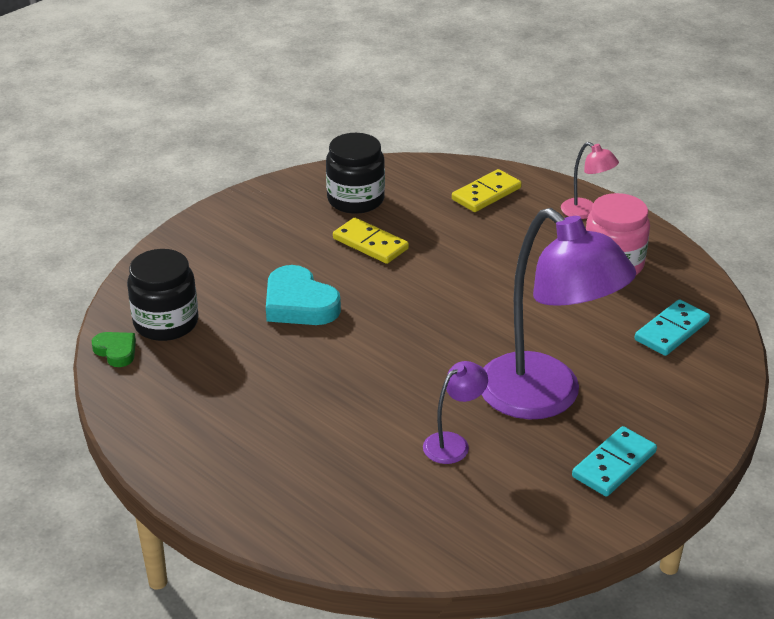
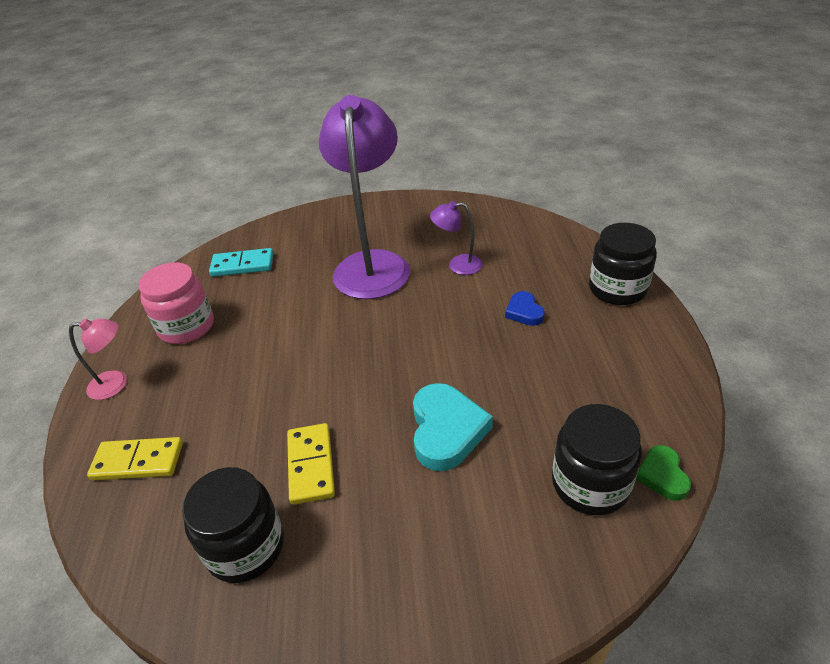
camera: 135 degrees left, 5 degrees up
(252, 501) = (617, 289): none -> black jar
(328, 425) = (524, 312): none -> blue heart
(586, 212) = (116, 384): pink lamp -> pink lamp turned 90 degrees clockwise
(614, 464) = (389, 219): turquoise domino -> none

